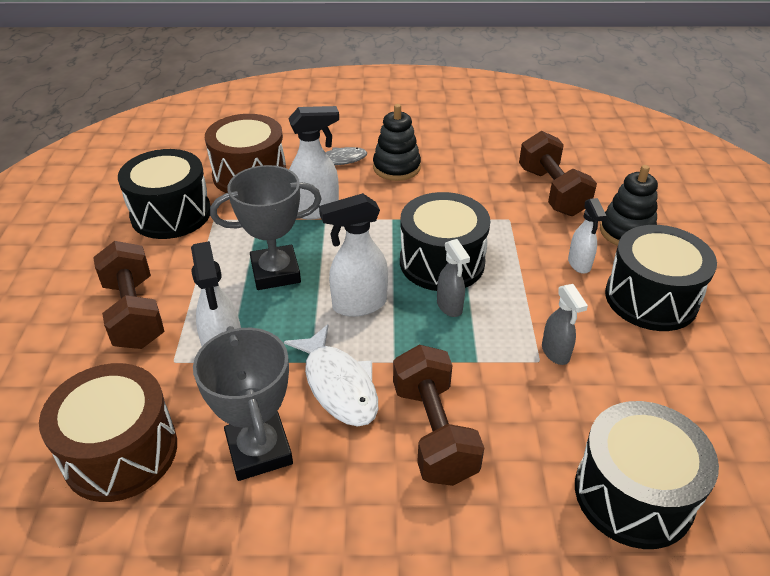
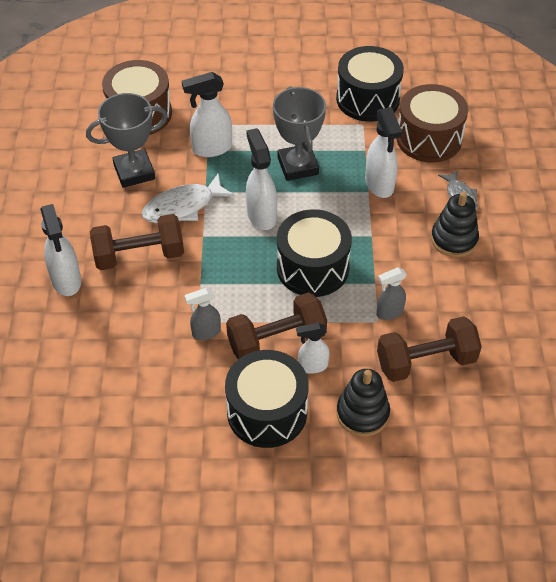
camera: 90 degrees right, 10 degrees up
(134, 313) = (254, 99): brown dumbbell -> brown dumbbell (276, 340)
(449, 307) = (258, 270): grey spray bottle -> grey spray bottle (389, 312)
(493, 527) = (66, 281): none -> white spray bottle
(633, 494) = (78, 357): black drum -> none

